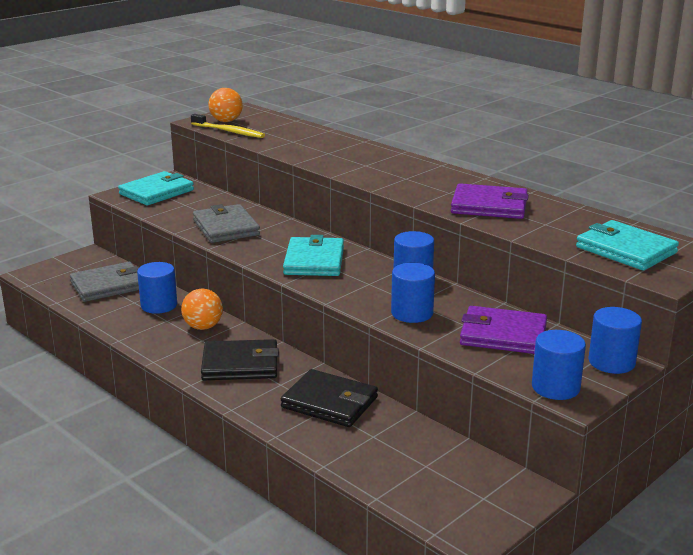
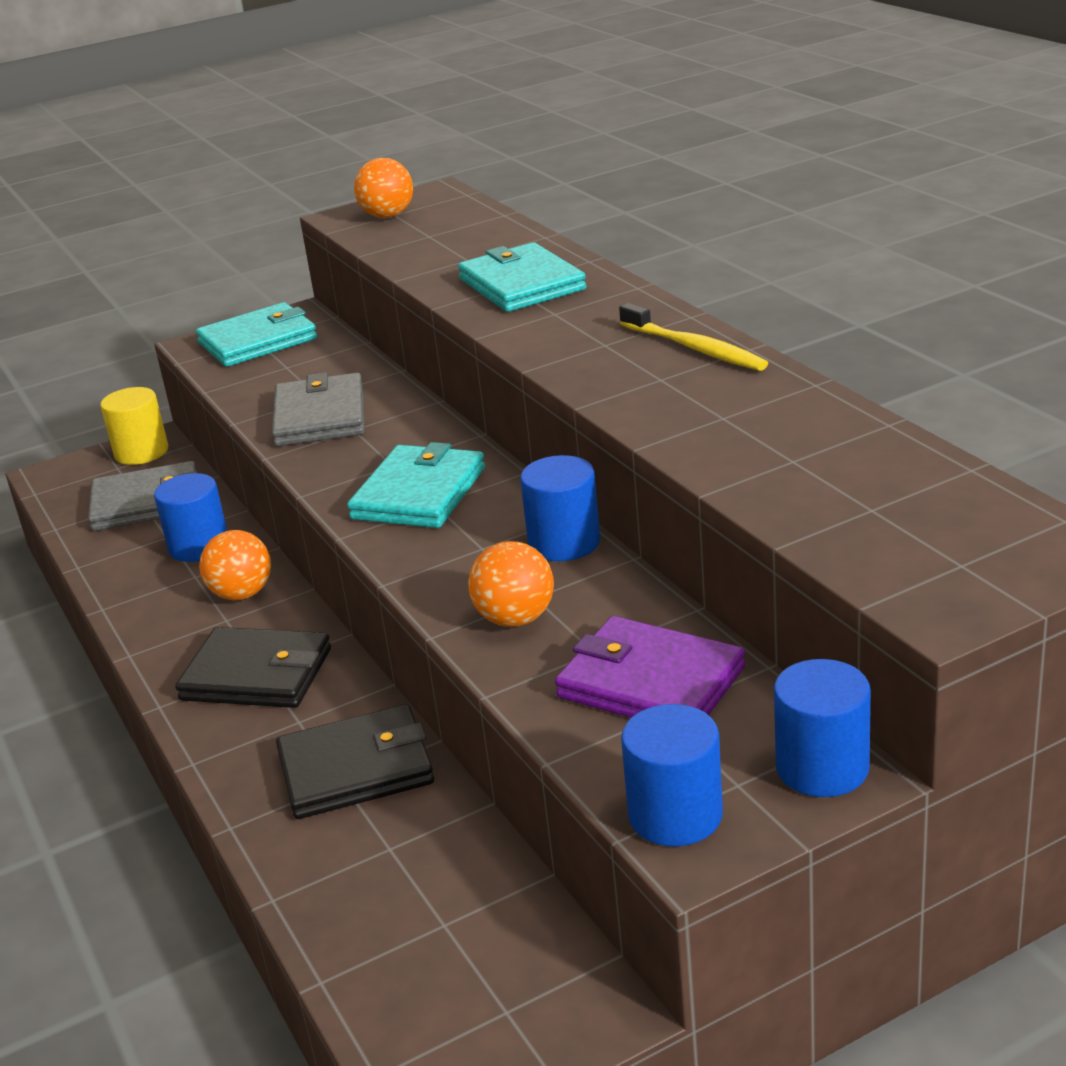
camera: 20 degrees right, 5 degrees up
(86, 260) = (141, 452): none -> yellow cylinder
(229, 131) = (376, 238): yellow toothbrush -> yellow toothbrush (694, 348)
(330, 402) = (356, 768): black wallet -> black wallet turned 60 degrees counterclockwise
(412, 313) = (515, 619): blue cylinder -> orange ball
(489, 206) = (713, 414): purple wallet -> none
(625, 250) = (910, 533): turquoise wallet -> turquoise wallet (521, 284)

